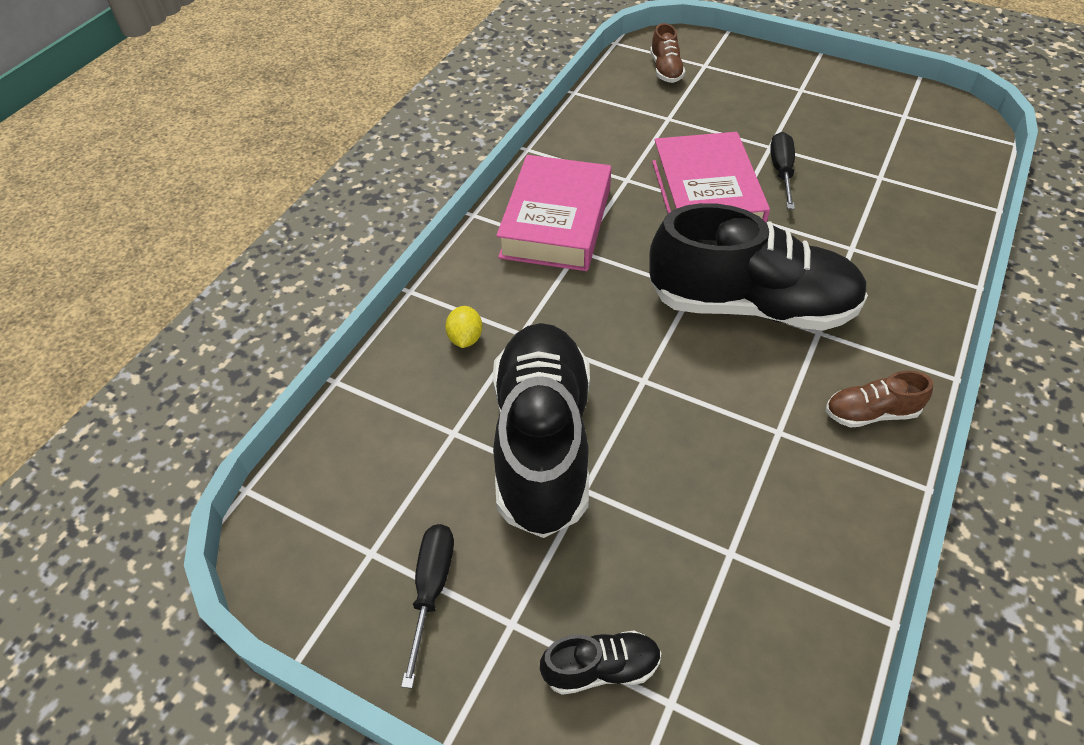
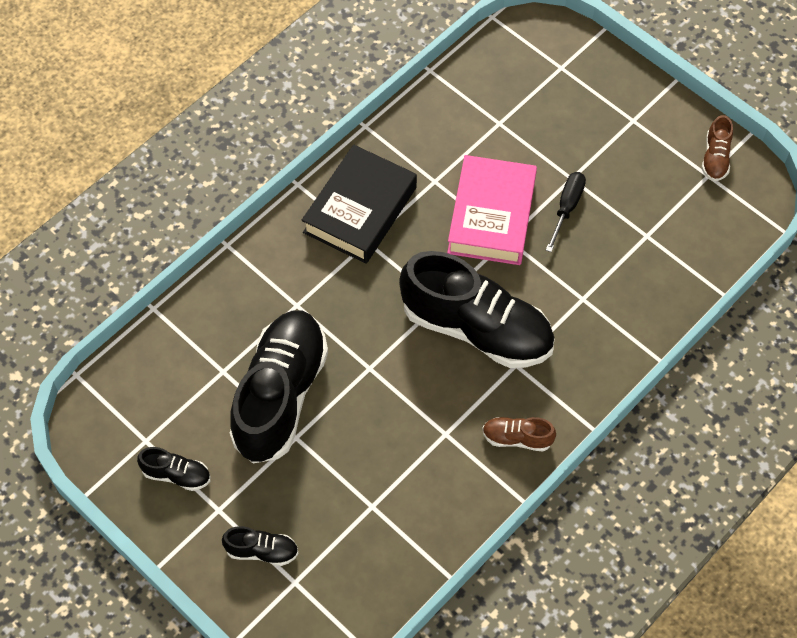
camera: 15 degrees right, 10 degrees up
(431, 589) = (176, 475): black screwdriver -> black shoe
(465, 338) = (255, 298): yellow lemon -> none
(556, 222) = (360, 210): pink book -> black book
(665, 70) = (523, 64): brown shoe -> brown shoe (715, 158)

